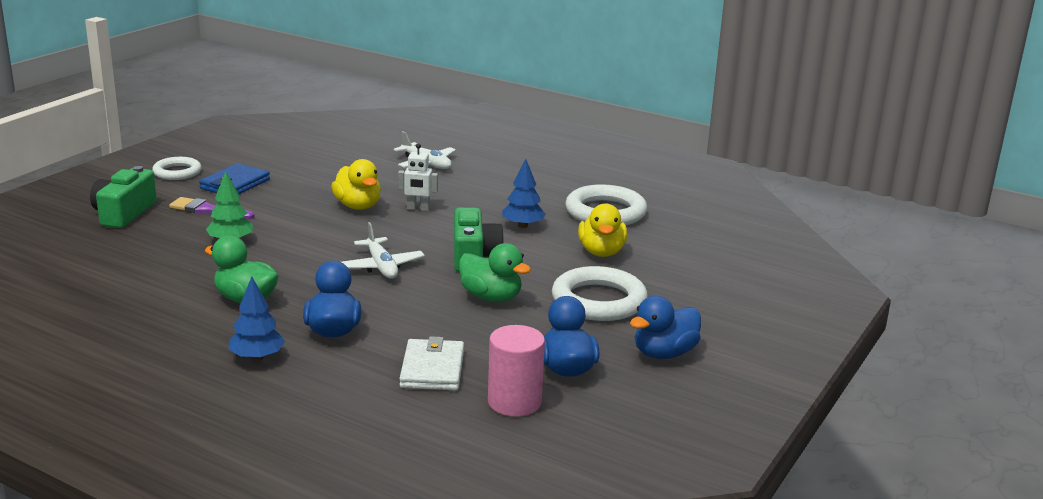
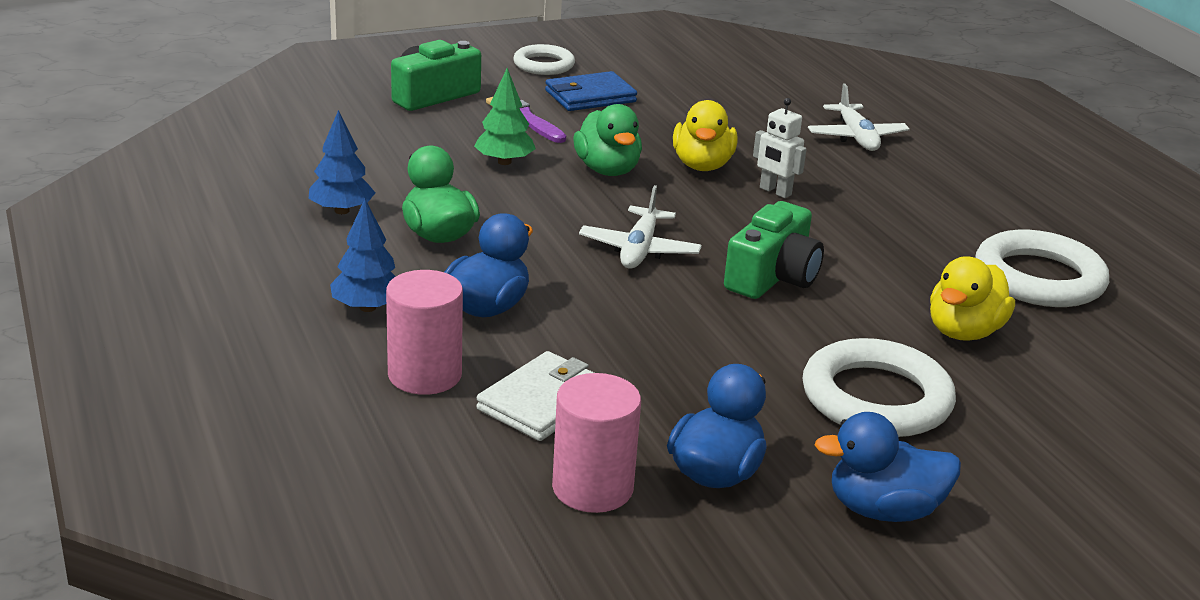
camera: 35 degrees right, 5 degrees up
(344, 381) = (425, 375): none -> pink cylinder
(491, 297) = (731, 338): green duck -> green duck (607, 170)
(523, 226) = (891, 258): blue tree -> blue tree (342, 211)

